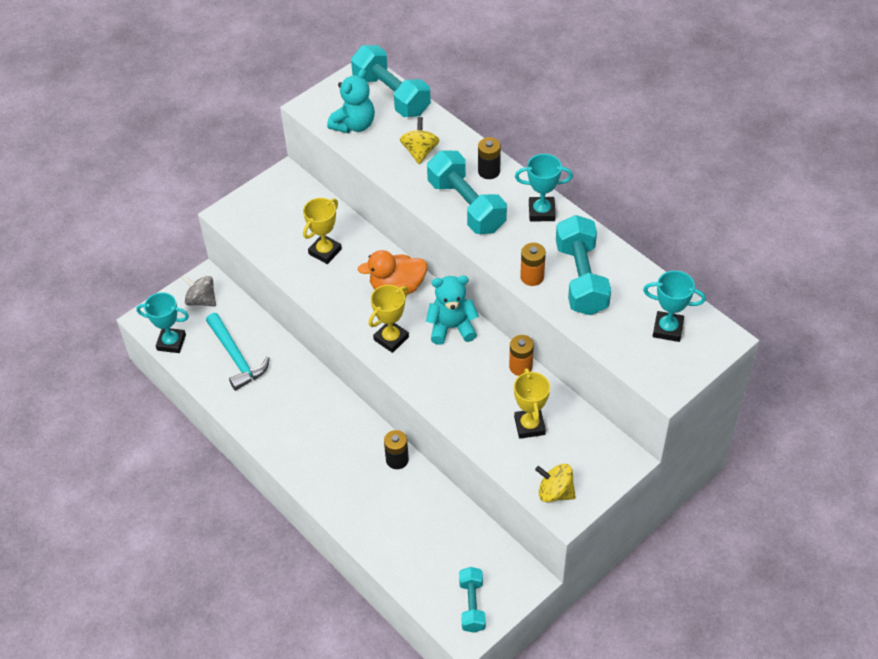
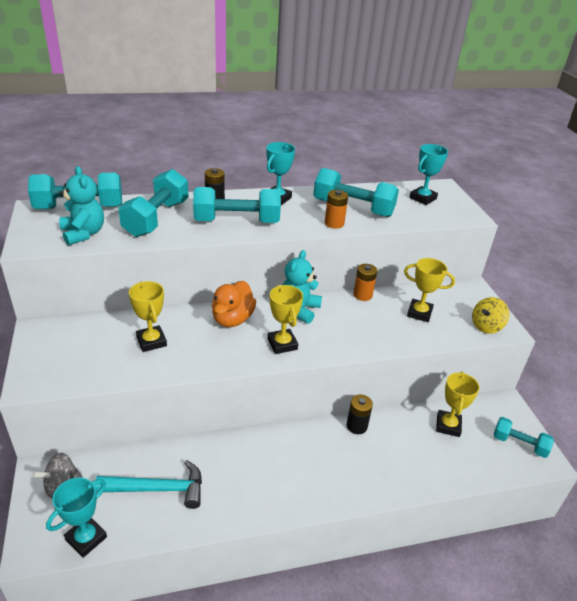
camera: 65 degrees left, 15 degrees down
(420, 152) = (156, 218): yellow spinning top -> turquoise dumbbell
(453, 535) = (448, 426): none -> yellow trophy

